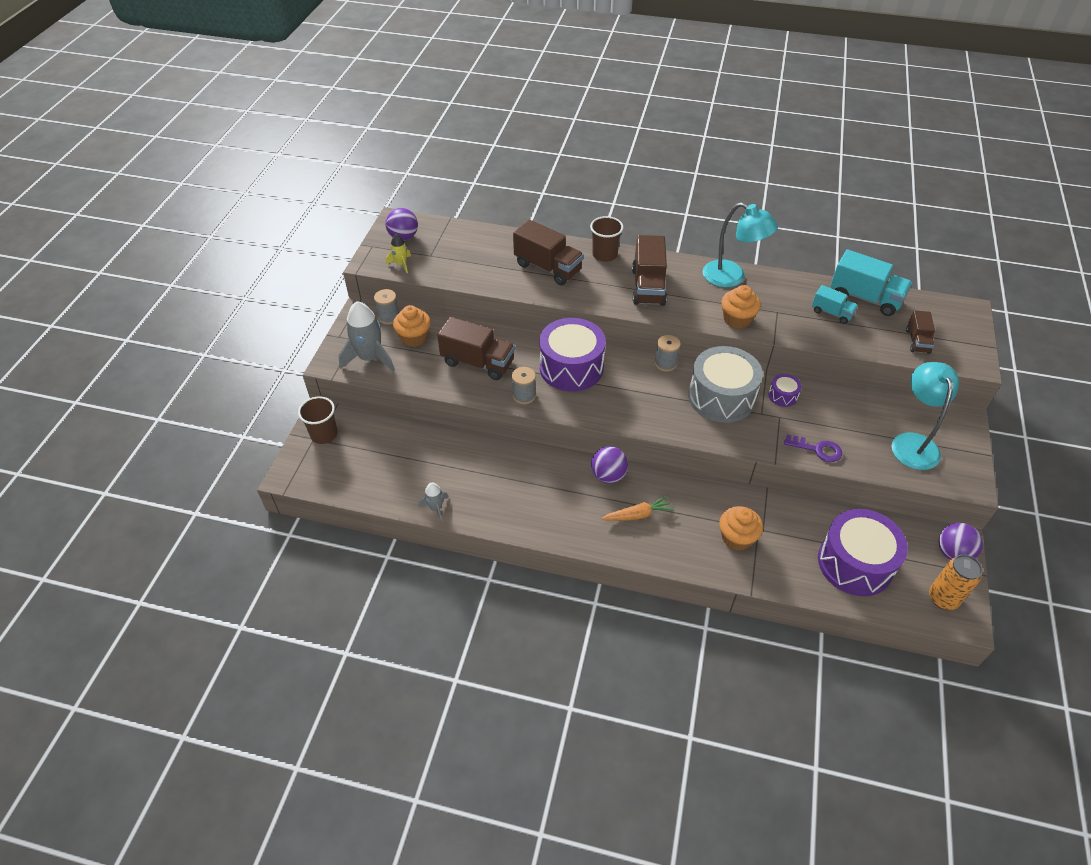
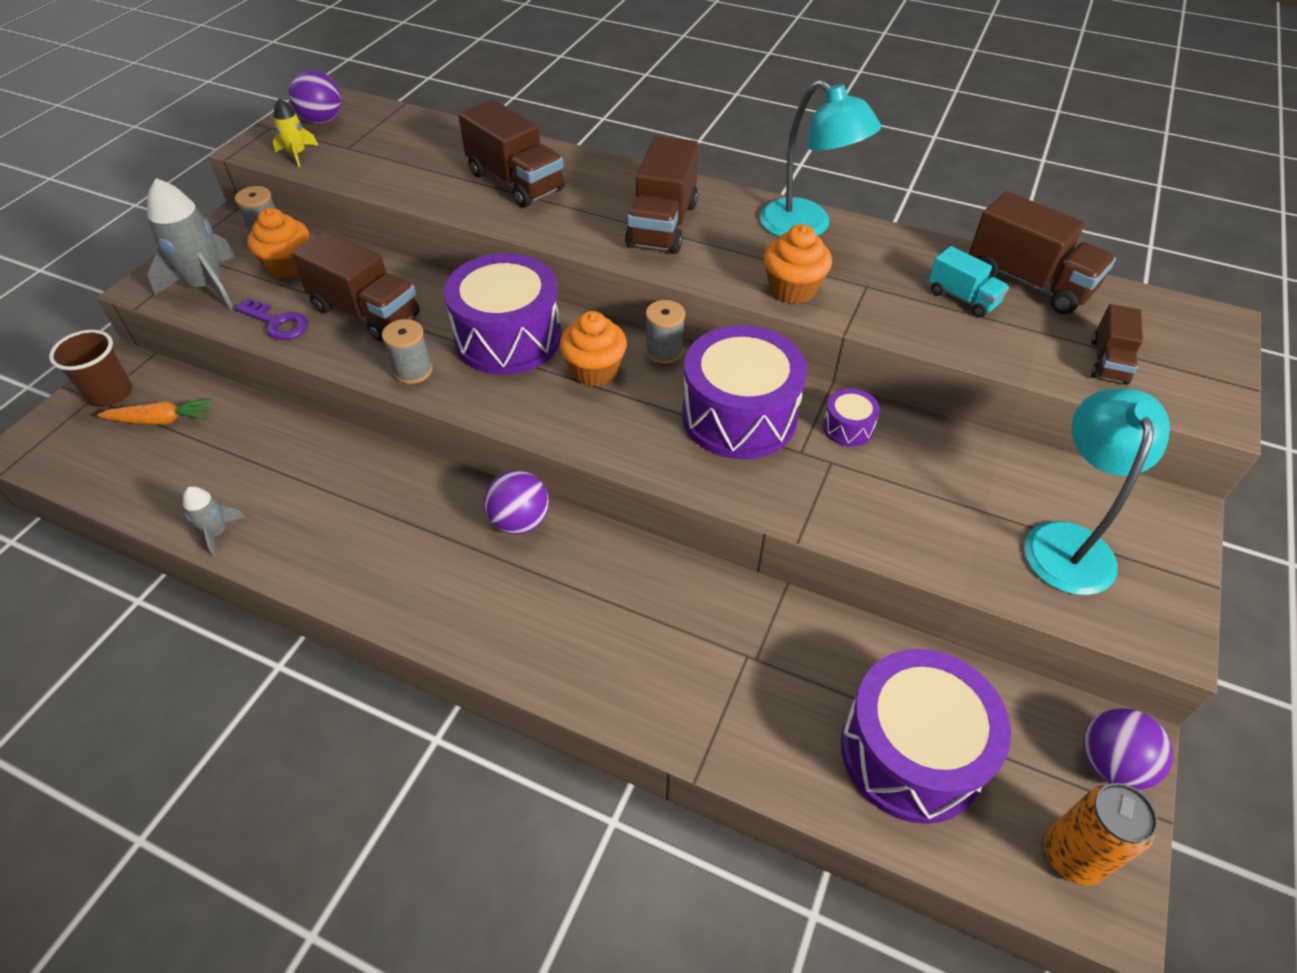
camera: 10 degrees right, 0 degrees up
(604, 255) = (612, 173): brown cup -> none
(638, 515) = (544, 596): orange carrot -> orange carrot (161, 420)
(721, 397) = (739, 416): grey drum -> purple drum
(737, 538) = (703, 665): orange cupcake -> orange cupcake (594, 370)
(817, 449) = (883, 528): purple key -> purple key (277, 323)
(865, 298) = (1028, 282): turquoise truck -> brown truck

